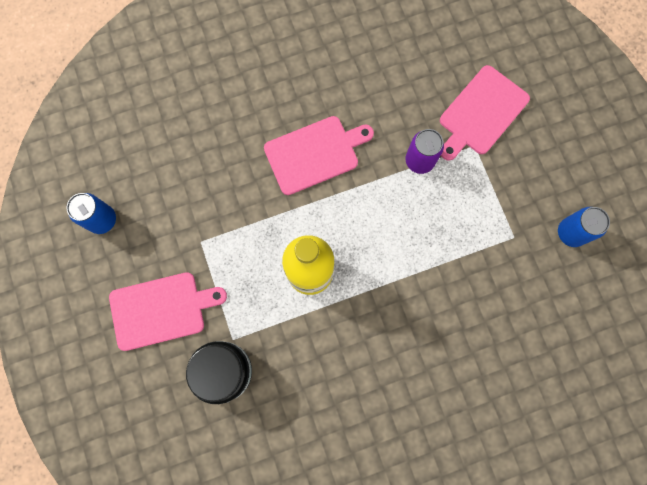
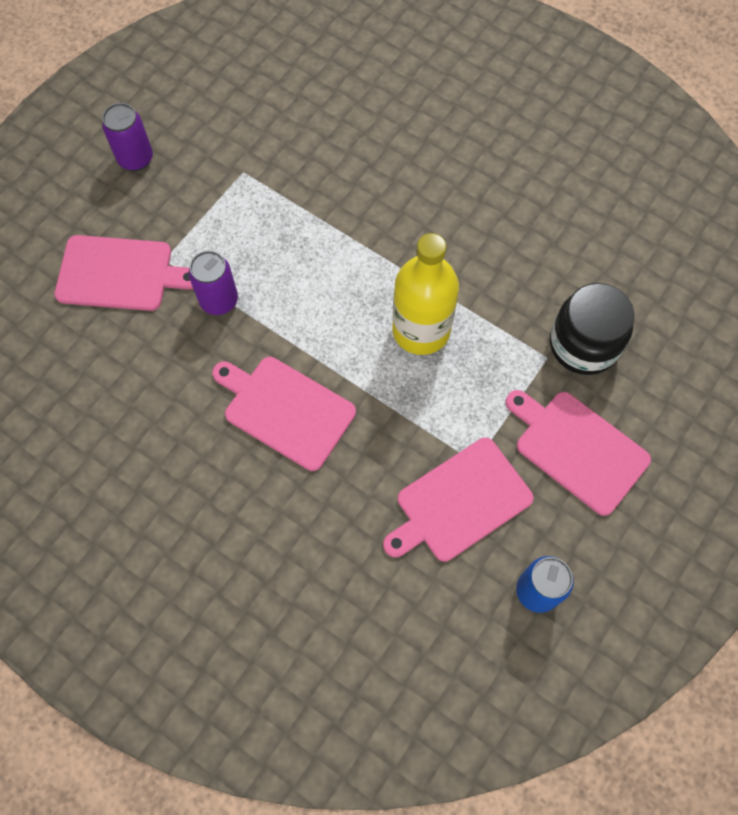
camera: 125 degrees left, 10 degrees down
(184, 214) = (459, 502): none -> pink cutting board
(570, 233) = (203, 129): blue can -> none
(571, 173) = (135, 159): none -> purple can

